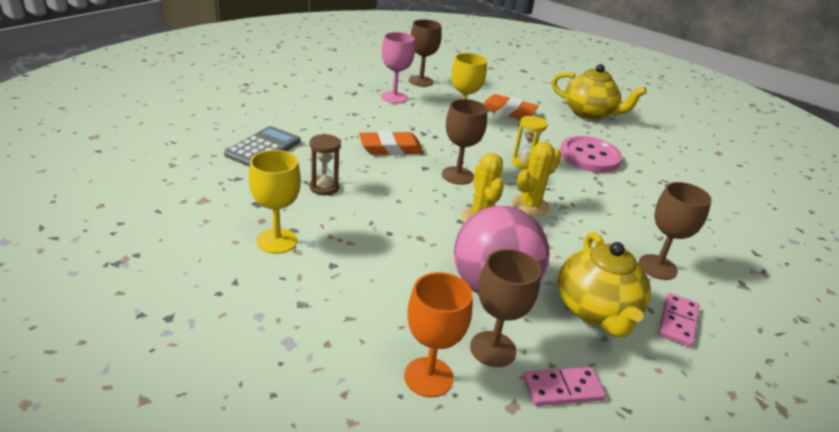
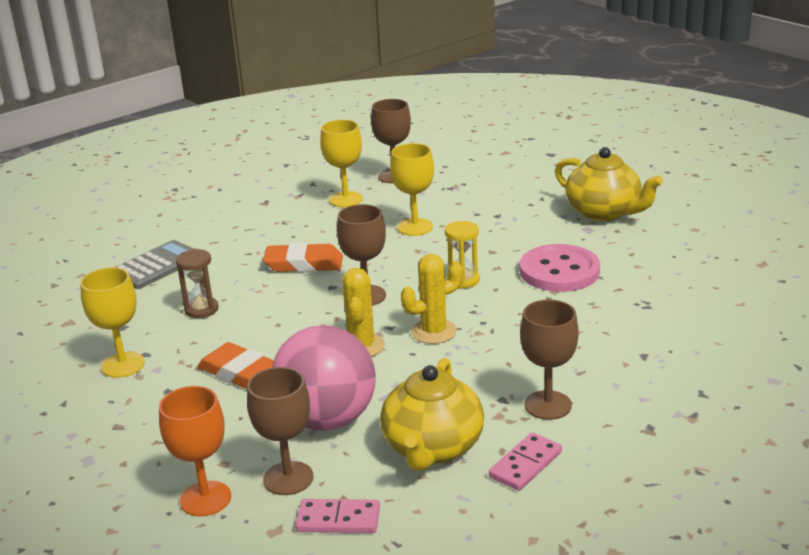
camera: 20 degrees right, 5 degrees down
(394, 97) = (345, 199): pink goblet -> yellow goblet
(508, 111) = (487, 213): orange eraser -> orange eraser (240, 373)

